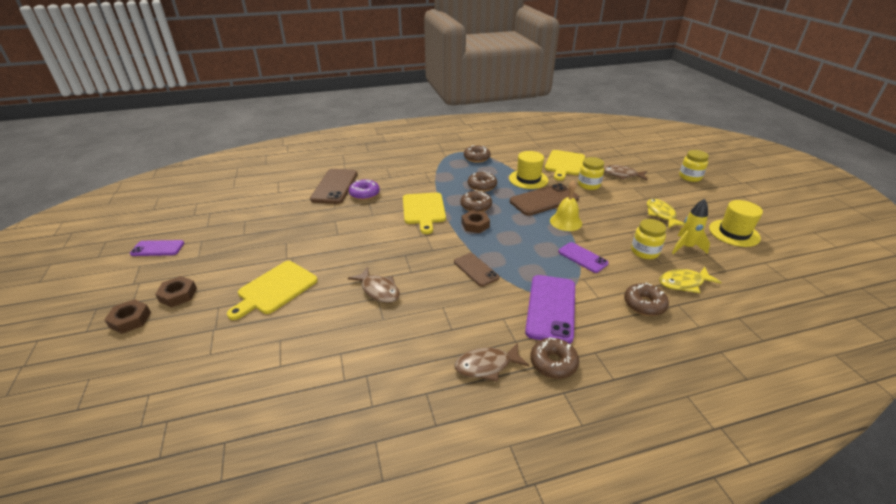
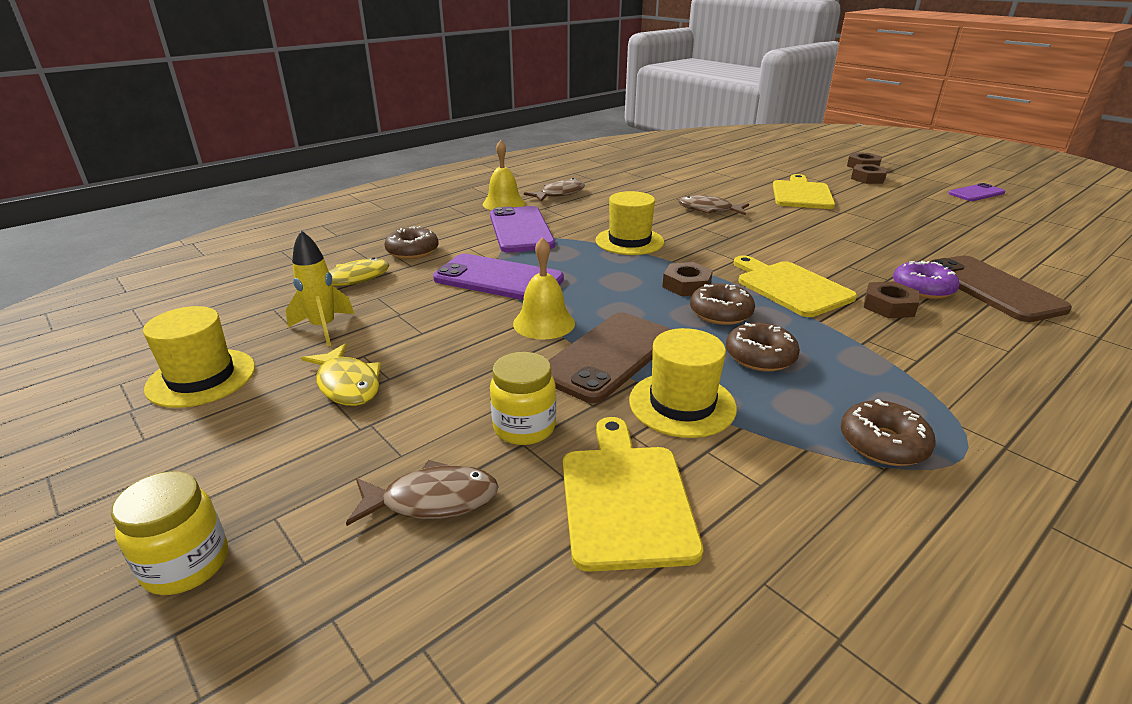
camera: 155 degrees right, 5 degrees down
(396, 191) = (889, 306): none -> brown nut
(476, 269) = (629, 241): brown phone -> yellow hat
(553, 363) = (504, 203): brown donut -> yellow bell
(582, 257) = (498, 279): purple phone -> purple phone, size x1.68
(644, 252) = (400, 306): yellow jar -> none

